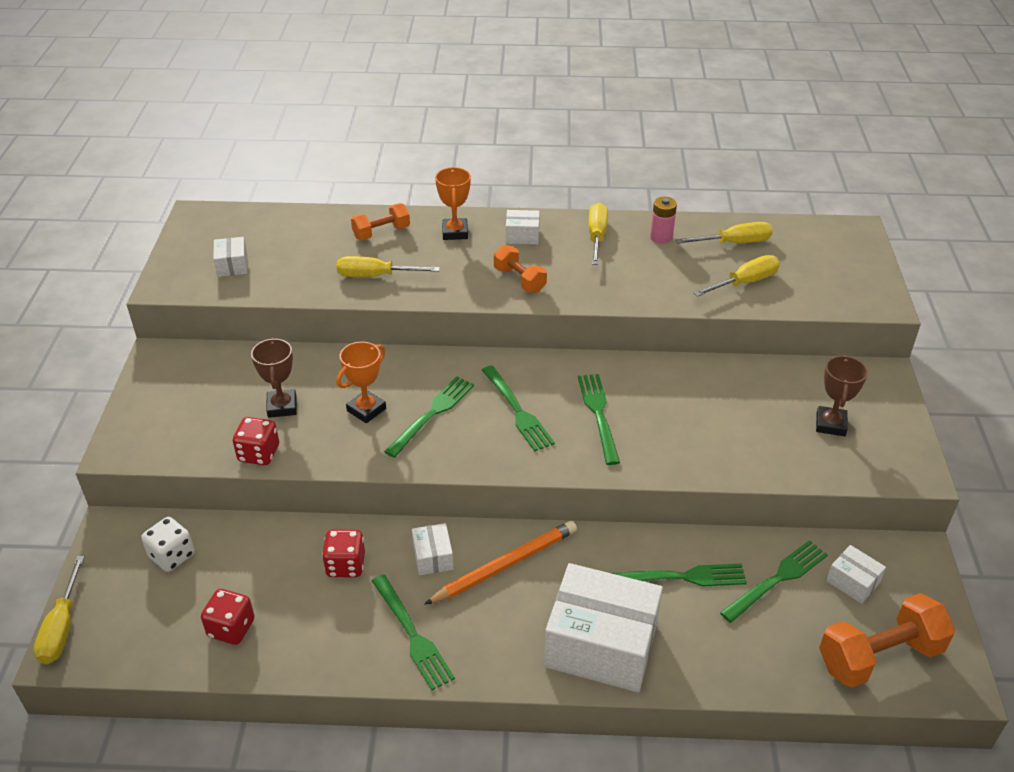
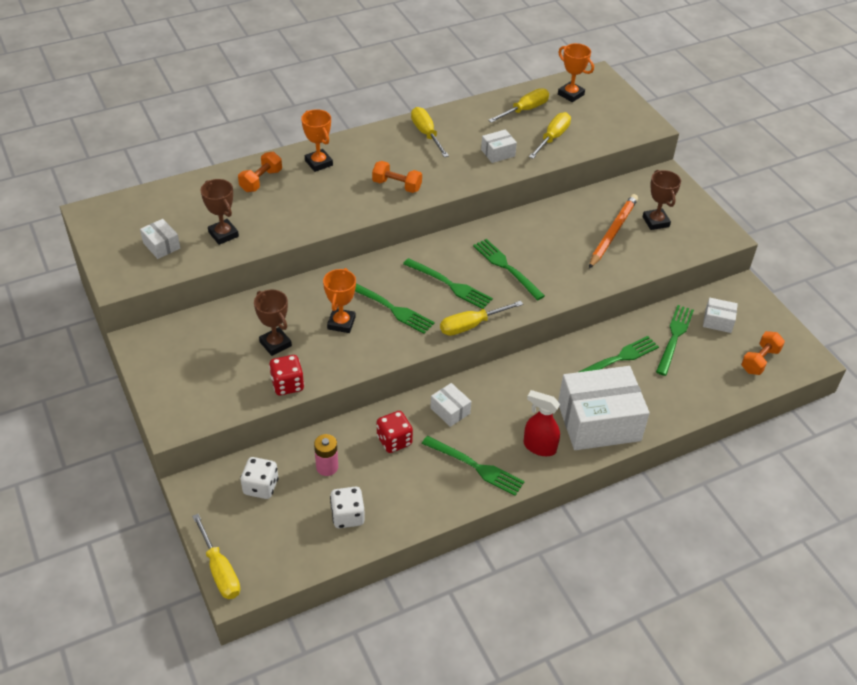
camera: 30 degrees left, 5 degrees up
(231, 628) = (347, 516): red dice -> white dice
(299, 273) = (223, 234): none -> brown trophy
(375, 276) = (286, 217): yellow screwdriver -> yellow screwdriver (471, 325)
(432, 413) = (391, 308): green fork -> green fork turned 120 degrees clockwise
(504, 644) = (539, 447): none -> red spray bottle
(505, 565) = (502, 396): orange pencil -> orange pencil (613, 233)
(522, 235) = (372, 150): white box -> white box (498, 153)
(661, 237) = (472, 121): pink battery -> pink battery (327, 467)
(806, 241) = (570, 94): none -> orange trophy
(879, 656) = (760, 360): orange dumbbell -> orange dumbbell, size x0.60

